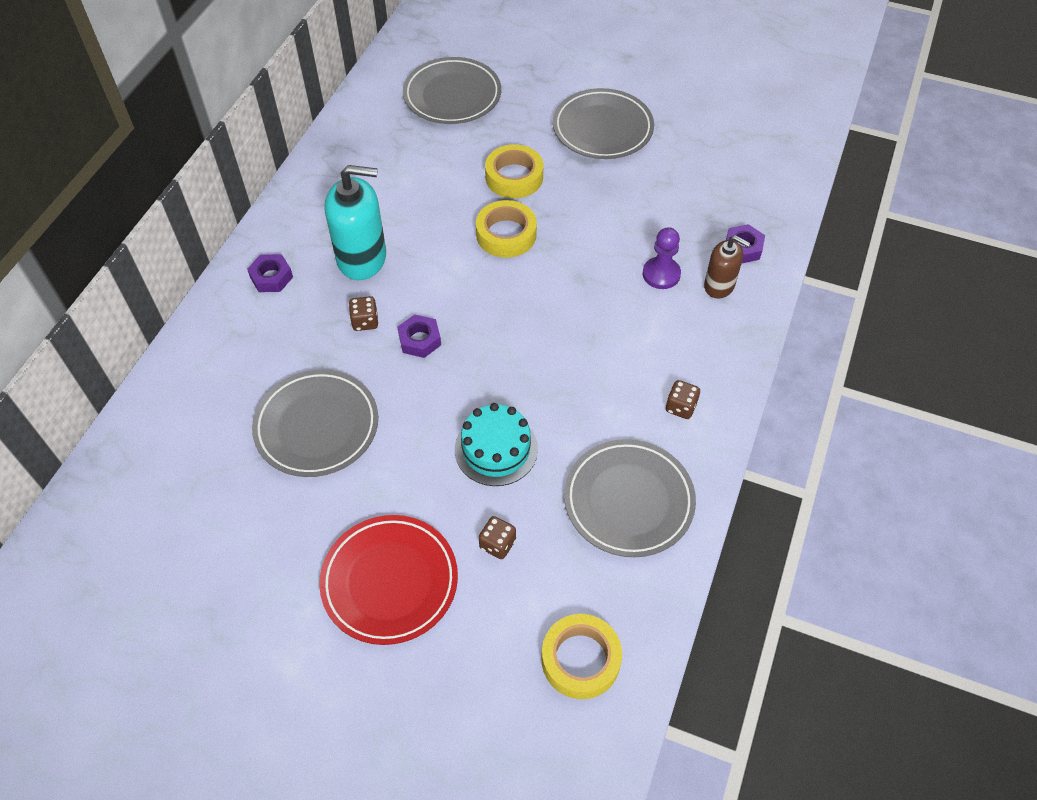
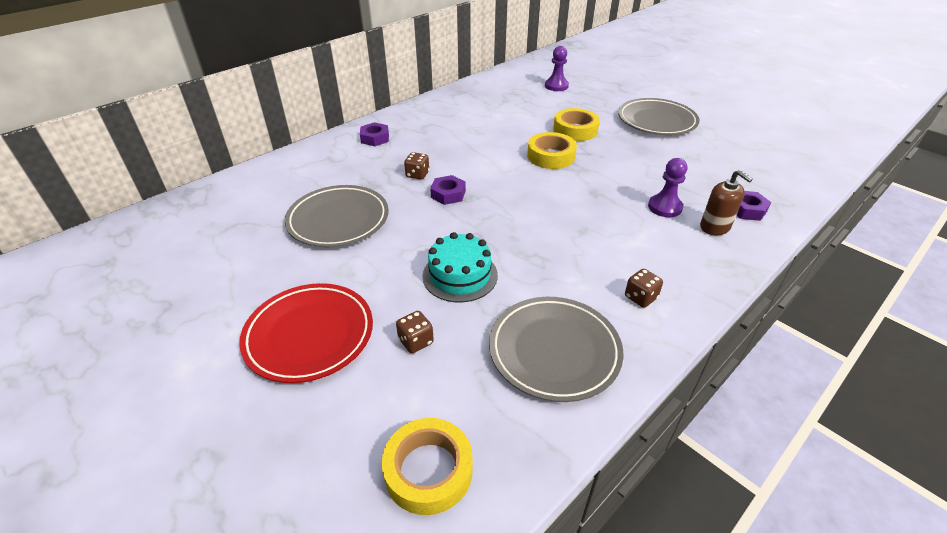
camera: 25 degrees right, 15 degrees down
(362, 258) = (440, 143): turquoise soap dispenser -> none
(452, 96) = (556, 86): grey plate -> purple pawn

